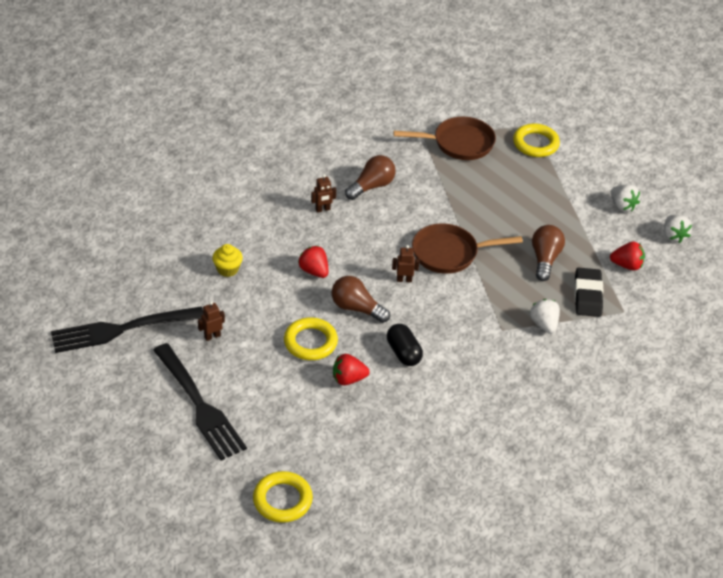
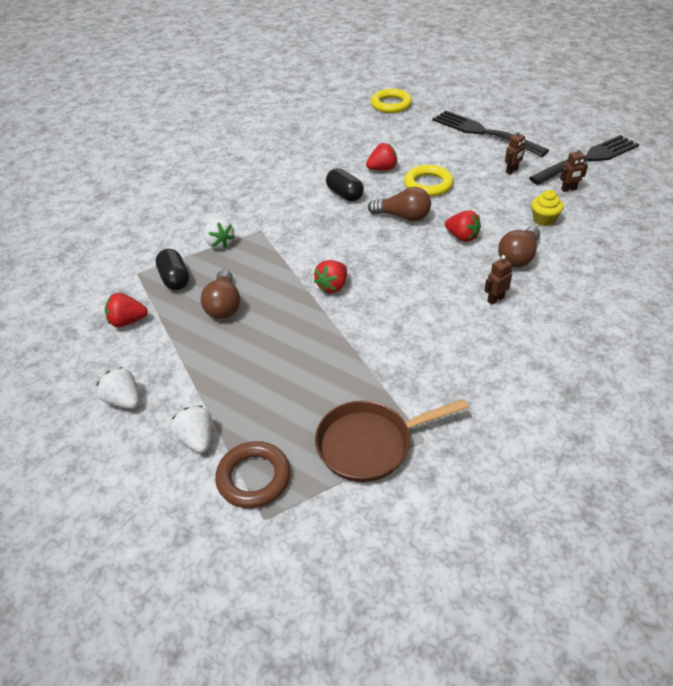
camera: 170 degrees right, 0 degrees up
(371, 186) = (456, 342): brown light bulb -> brown light bulb (518, 257)
(404, 280) = (370, 250): brown robot -> brown robot (569, 189)
(449, 253) = (332, 286): brown pan -> red strawberry
(535, 144) = (254, 478): yellow ring -> brown ring
(588, 295) = (175, 279): black eraser -> black capsule
(673, 236) = (61, 373): white strawberry -> white strawberry (197, 439)

